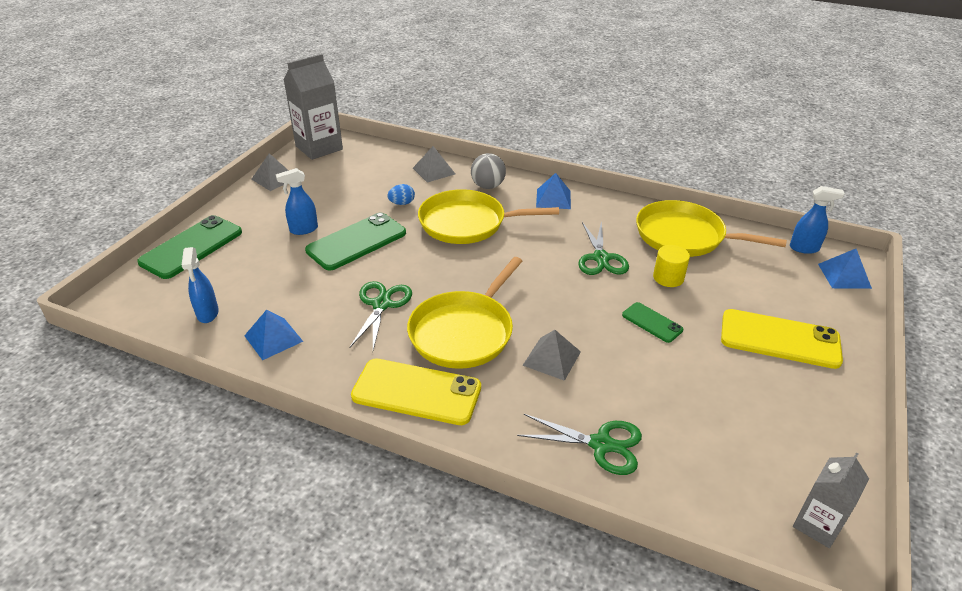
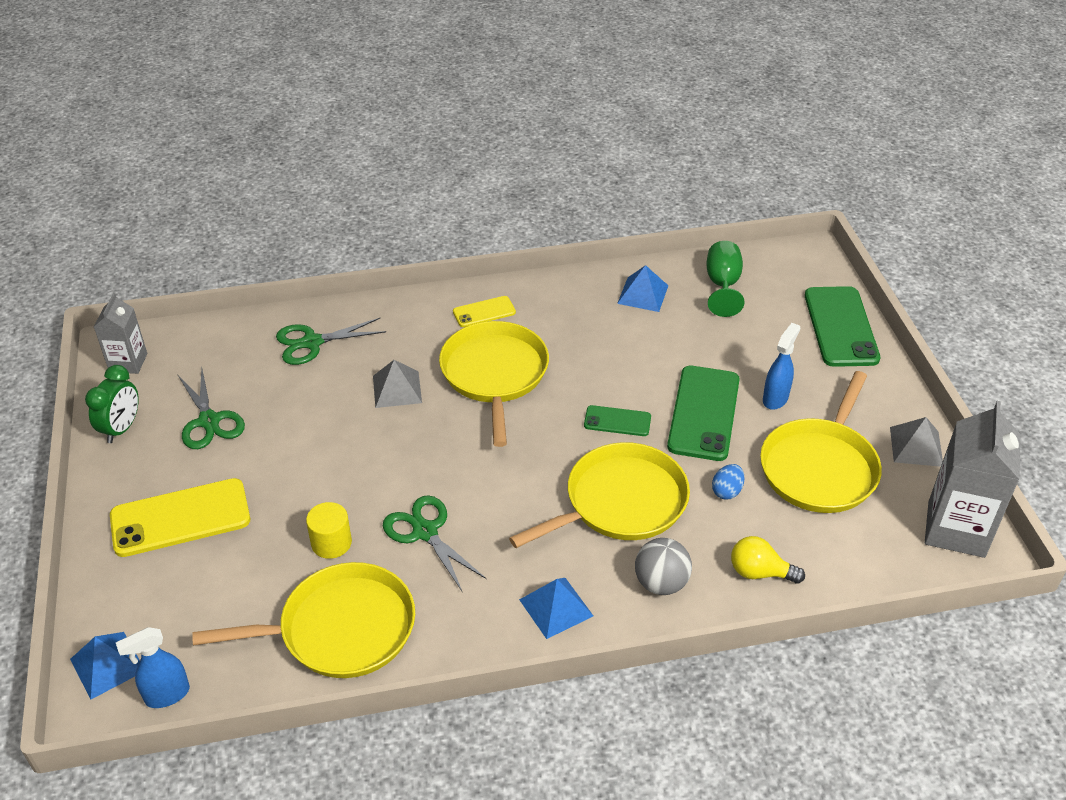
camera: 145 degrees right, 5 degrees up
(207, 314) = (722, 285): blue spray bottle -> green goblet
(337, 191) = (820, 467): none -> yellow pan
(381, 304) = (594, 362): green scissors -> green scissors (209, 421)
(416, 392) = (484, 312): yellow phone -> yellow phone, size x0.53
(434, 171) = (759, 572): grey pyramid -> yellow light bulb
(652, 322) = (323, 472): green phone -> green phone (617, 421)
(828, 442) = (121, 428): none -> green clock

